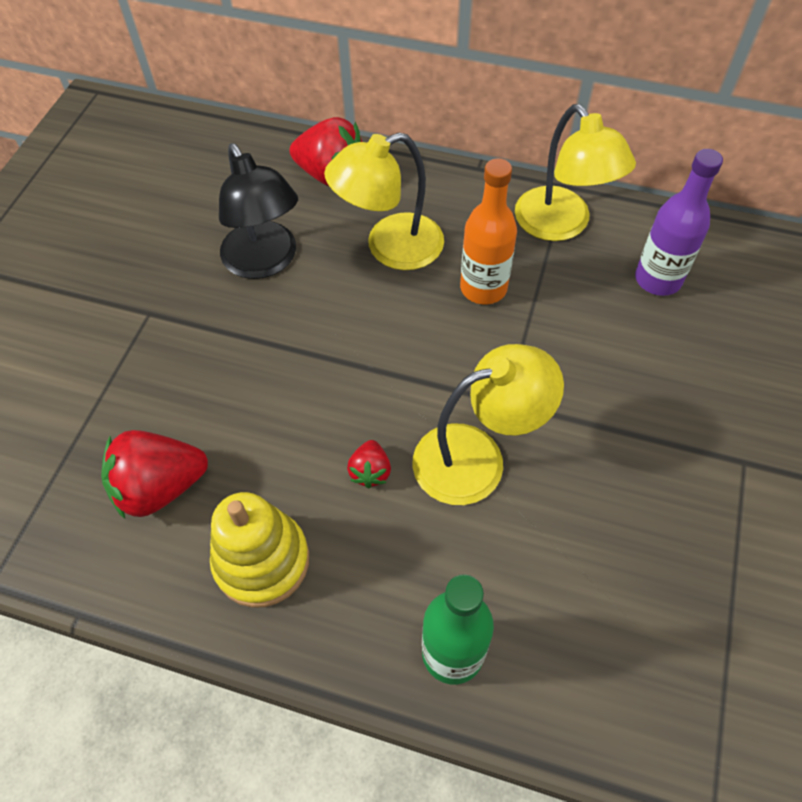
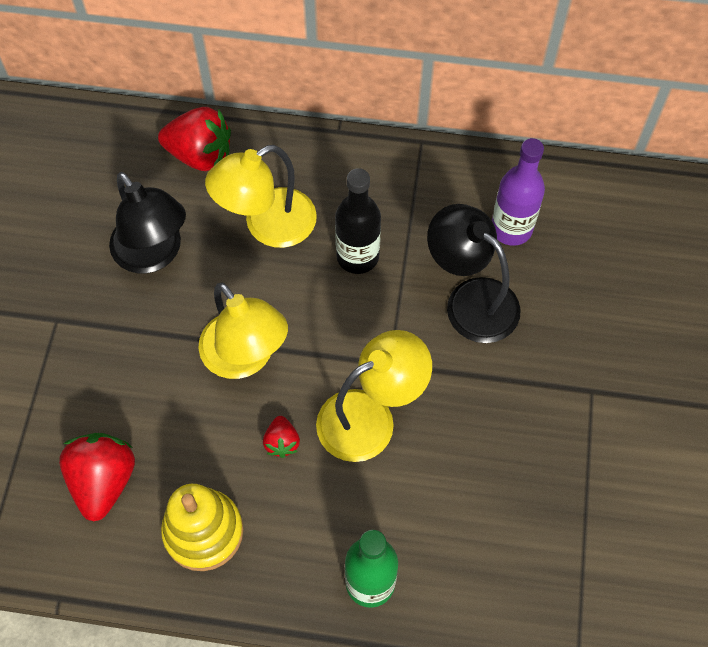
camera: 10 degrees left, 5 degrees up
(160, 487) = (104, 481): red strawberry -> red strawberry turned 120 degrees clockwise
(483, 288) = (357, 256): orange bottle -> black bottle
(561, 225) = (421, 183): yellow lamp -> yellow lamp (245, 358)
(606, 346) = (470, 300): none -> black lamp

